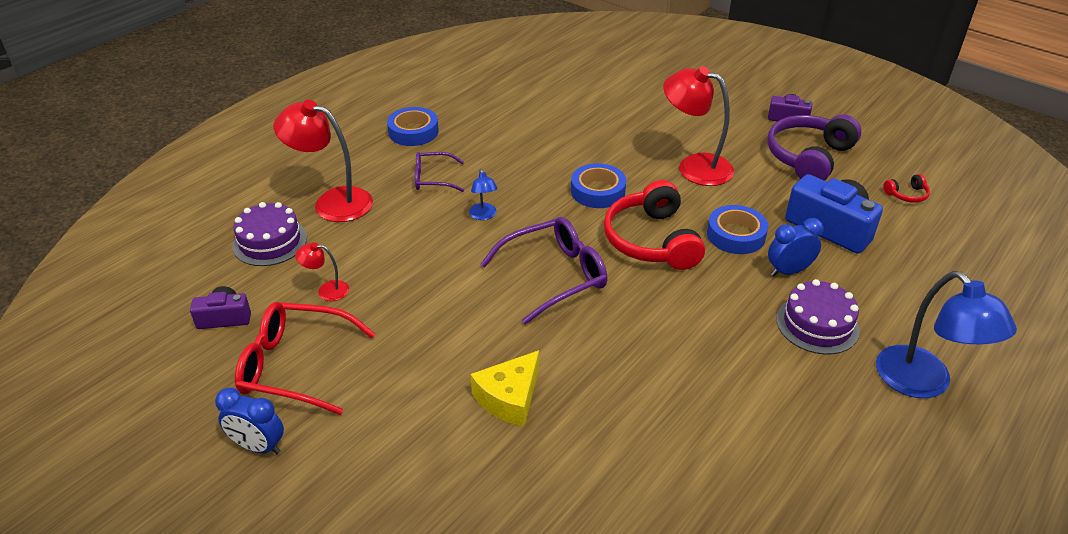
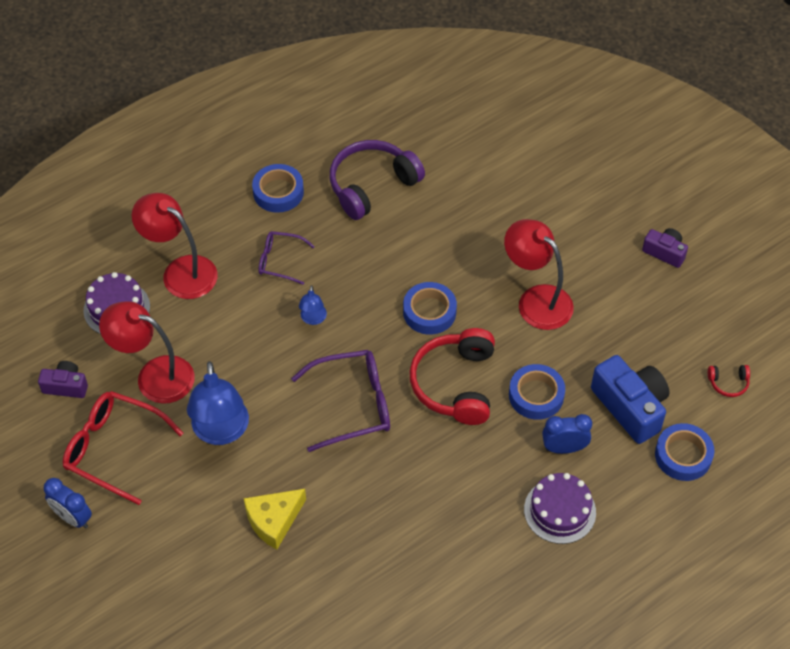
camera: 15 degrees right, 15 degrees up
(326, 290) = (154, 376): red lamp -> red lamp, size x2.10
(809, 157) = (657, 312): purple headphones -> purple headphones (372, 185)
(906, 255) = (683, 455): none -> blue tape
(923, 383) = (618, 590): blue lamp -> blue lamp (221, 432)

